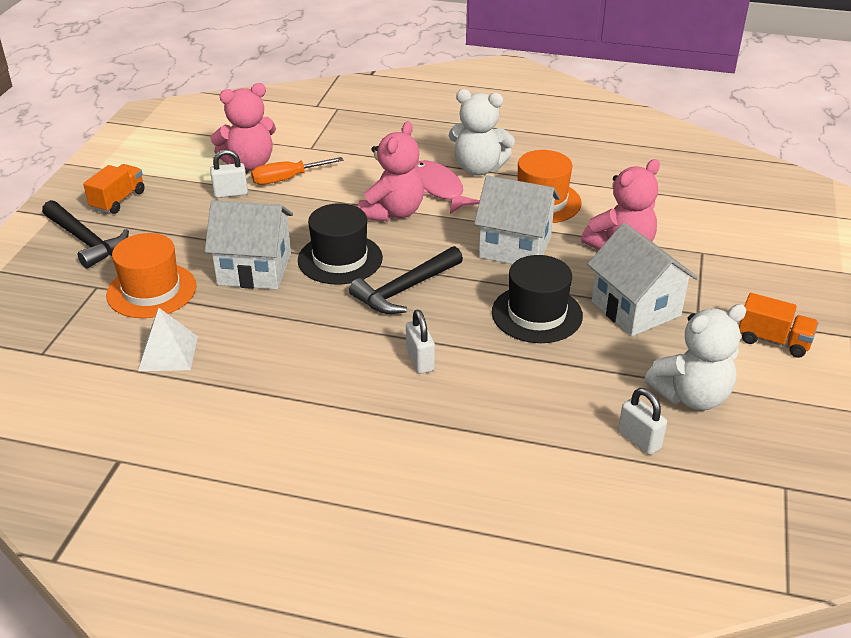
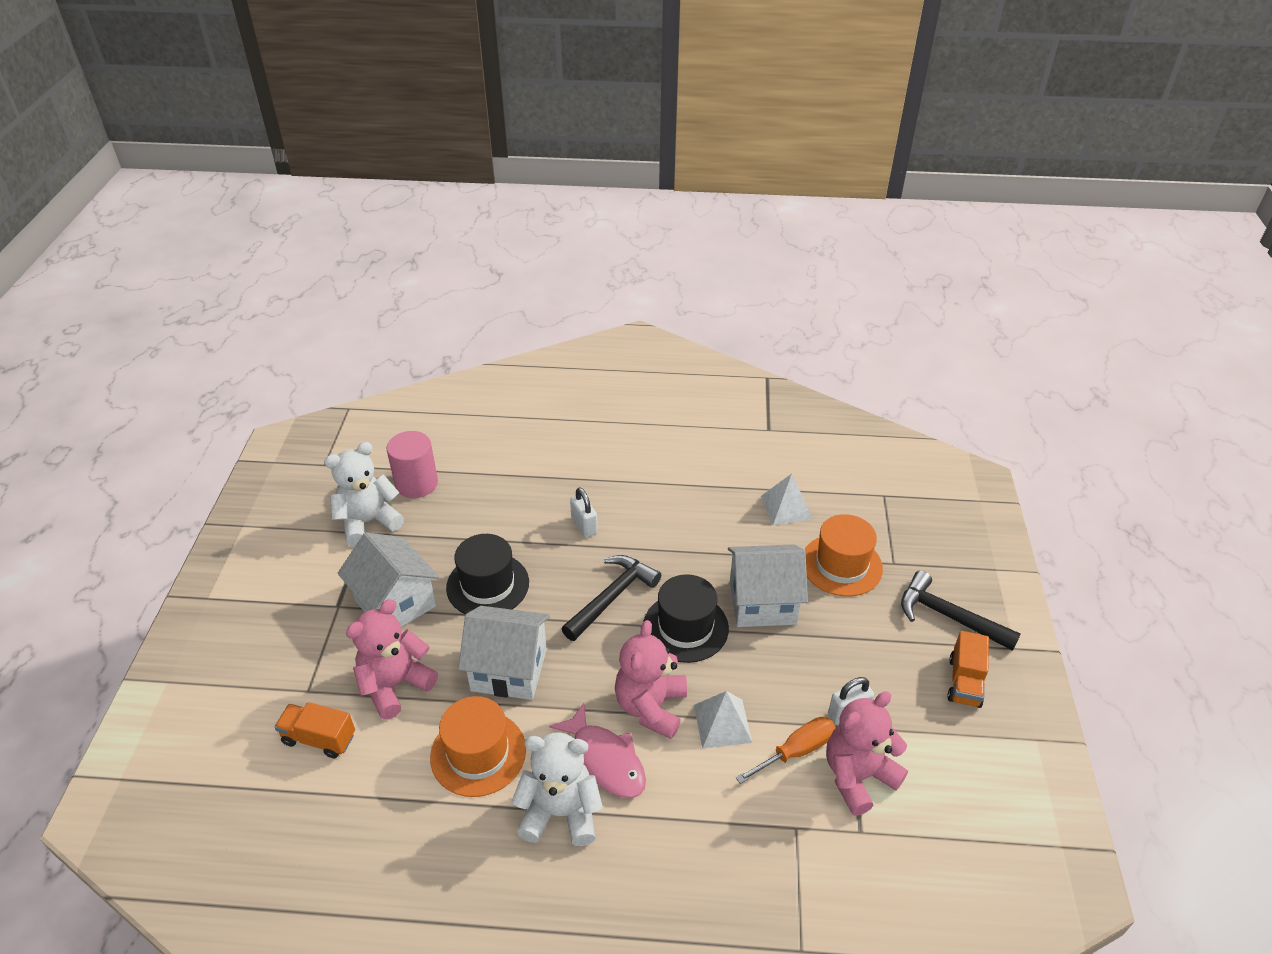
camera: 170 degrees right, 5 degrees up
(337, 198) = (722, 723): none -> white pyramid
(639, 440) = (416, 483): white padlock -> pink cylinder
(773, 341) = (279, 583): orange truck -> orange truck (319, 738)

